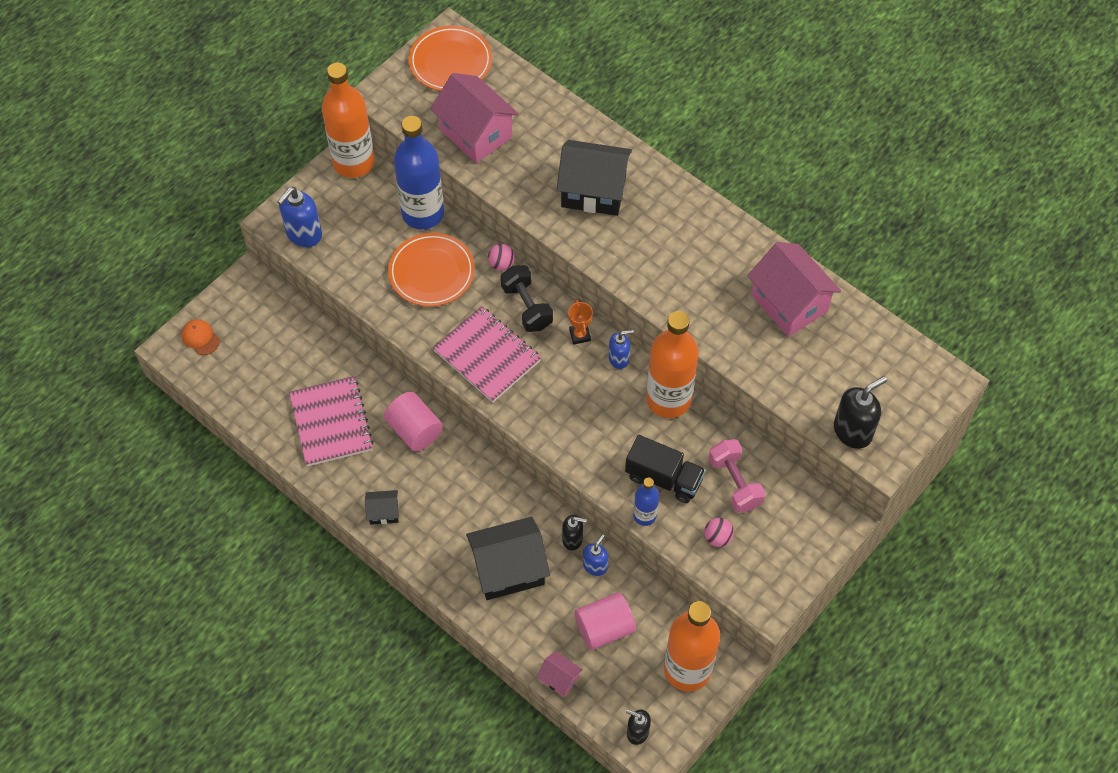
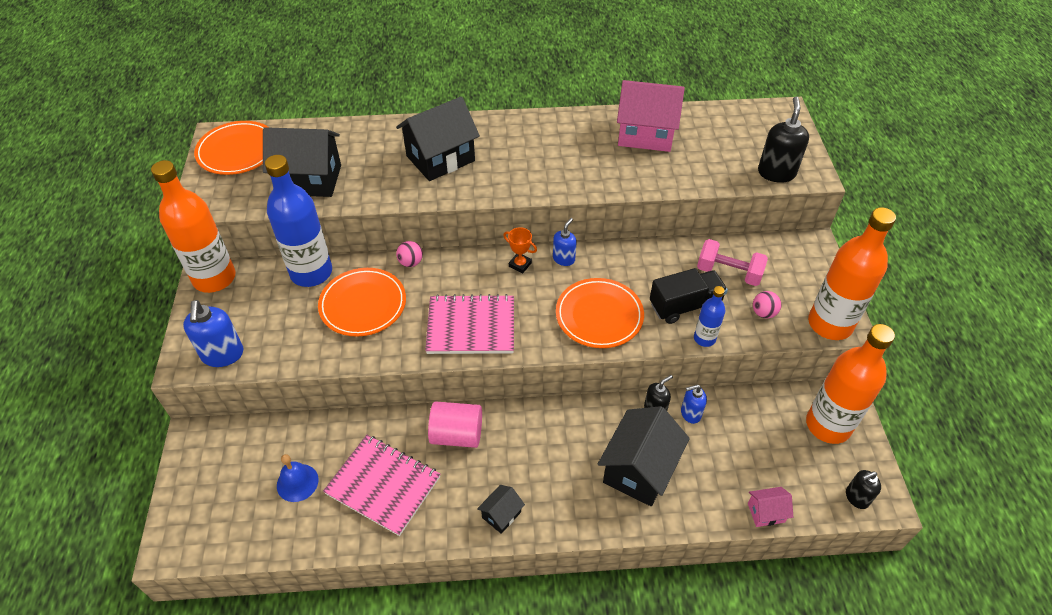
camera: 45 degrees left, 10 degrees down
(200, 338) = (192, 516): orange cap -> none
(281, 371) = (297, 482): none -> blue bell
(476, 133) = (309, 180): pink house -> black house
(526, 307) = (461, 275): black dumbbell -> none
(588, 428) = (599, 315): none -> orange plate
(595, 566) = (690, 413): blue soap dispenser -> blue soap dispenser turned 90 degrees counterclockwise
(604, 628) = (748, 448): pink cylinder -> none
(668, 399) = (625, 258): orange bottle -> orange bottle (830, 324)

